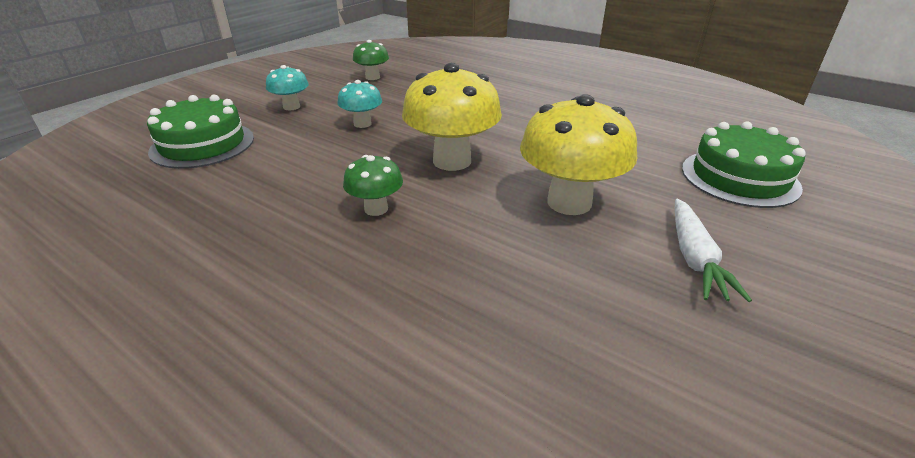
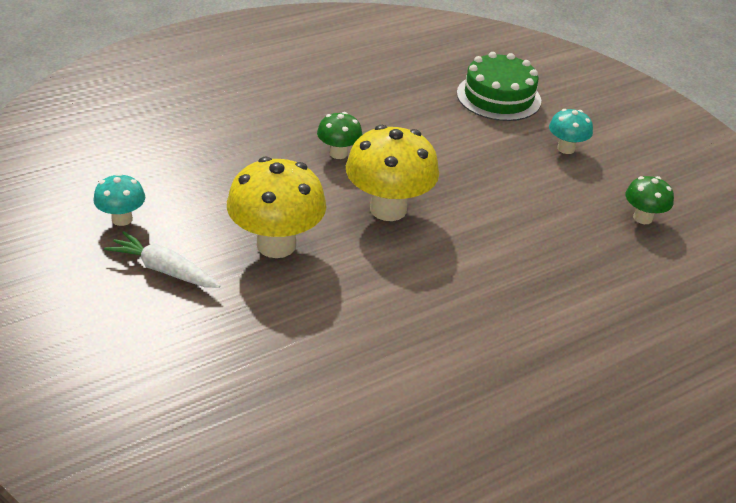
camera: 110 degrees right, 5 degrees up
(362, 124) = (499, 180): turquoise mushroom -> turquoise mushroom (122, 219)
(739, 177) = (229, 377): green cake -> none

